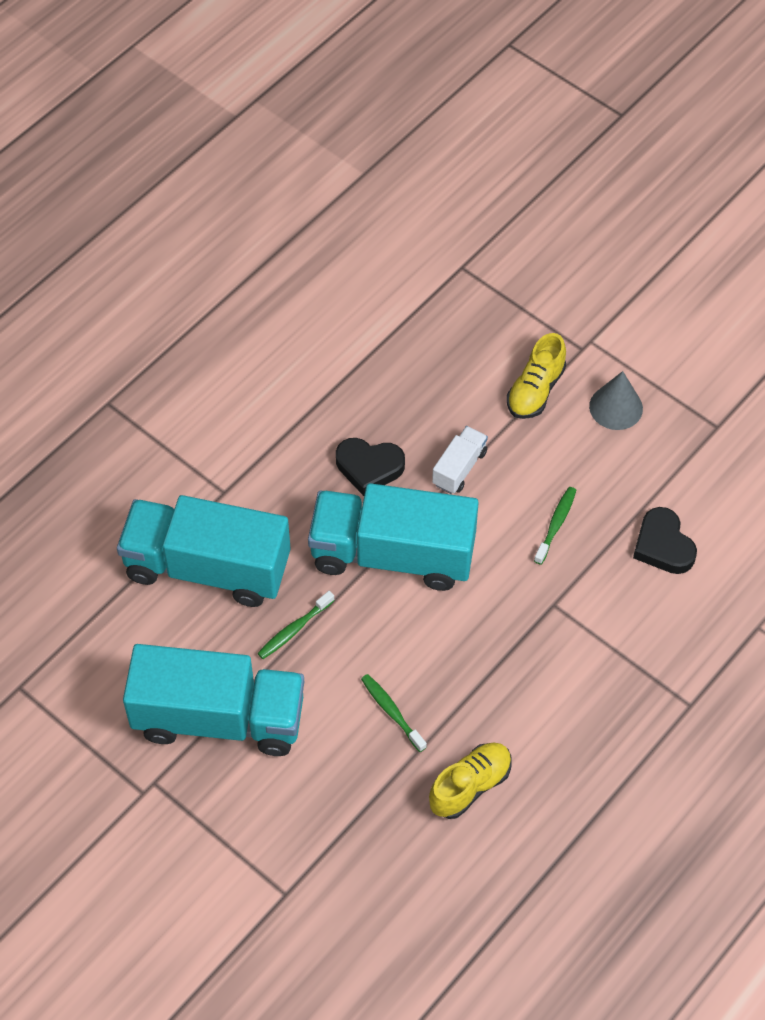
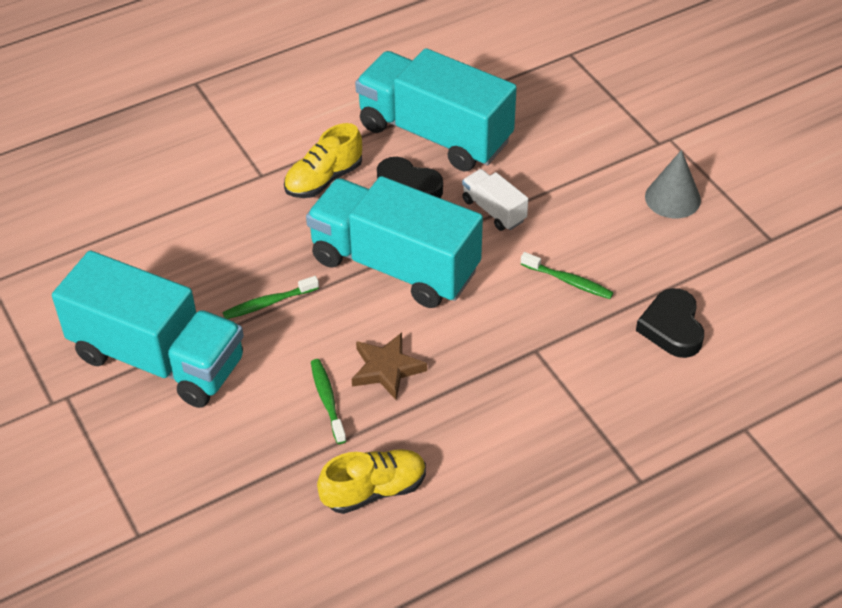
camera: 20 degrees right, 10 degrees down
(207, 567) = (214, 231): turquoise truck -> turquoise truck (435, 134)
(430, 664) = (386, 369): none -> brown star
(459, 468) = (494, 210): white truck -> white truck turned 90 degrees counterclockwise
(535, 390) = (598, 165): yellow shoe -> yellow shoe (324, 179)
(556, 524) = (569, 281): green toothbrush -> green toothbrush turned 75 degrees clockwise

